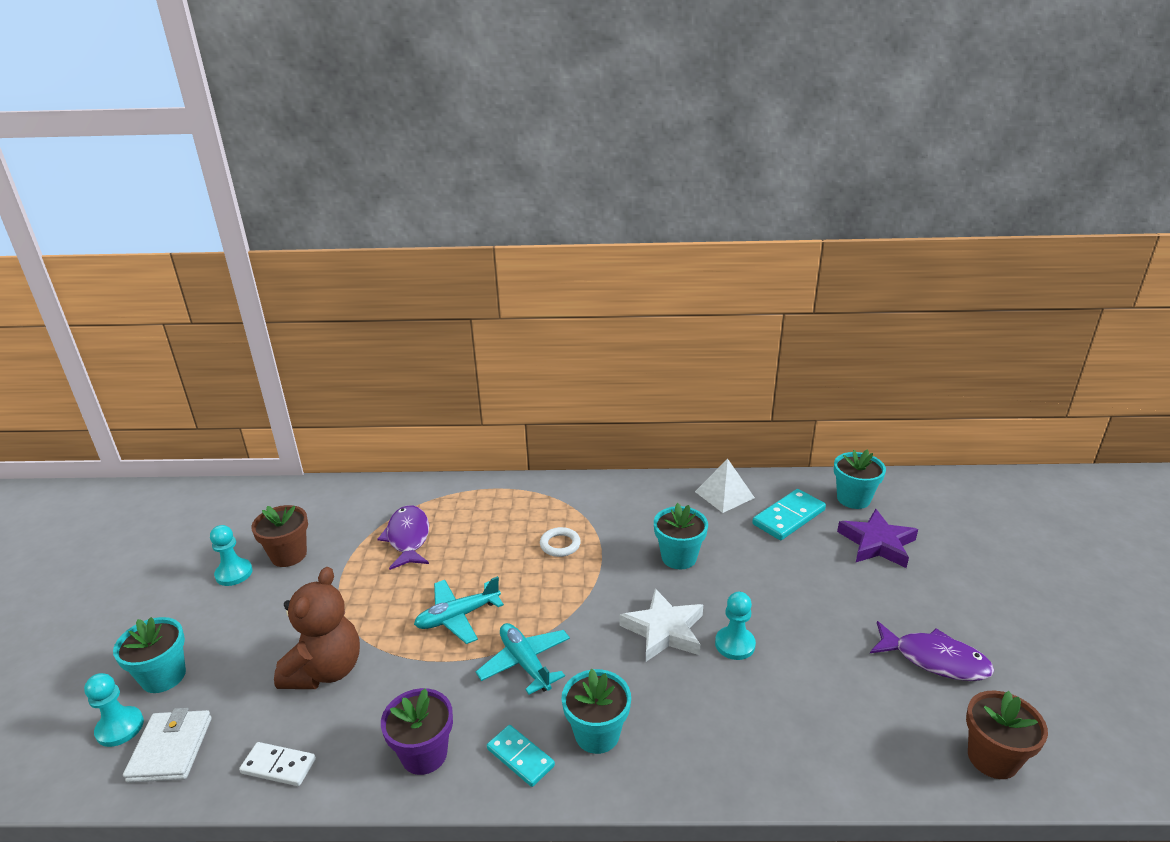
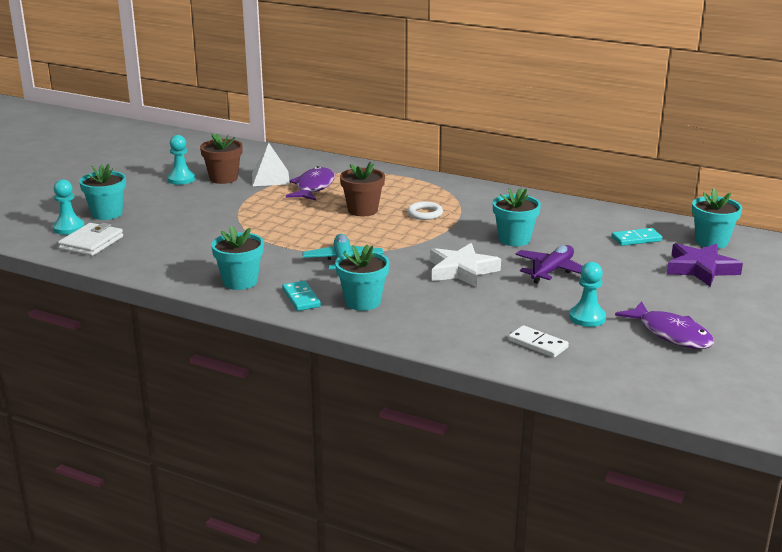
camera: 25 degrees right, 5 degrees down
(278, 766) = (148, 264): white domino -> white domino (538, 344)
(326, 670) = (207, 234): brown teddy bear -> none
(424, 754) = (240, 282): purple flower pot -> turquoise flower pot
(458, 617) = (315, 231): turquoise plane -> none
(724, 494) = (593, 216): white pyramid -> white pyramid (270, 178)
(735, 644) = (510, 289): turquoise pawn -> turquoise pawn (587, 318)
(752, 597) = (552, 271): none -> purple plane
(789, 517) = (636, 239): turquoise domino -> turquoise domino, size x0.66
(992, 758) = (655, 386): brown flower pot -> brown flower pot (362, 210)

